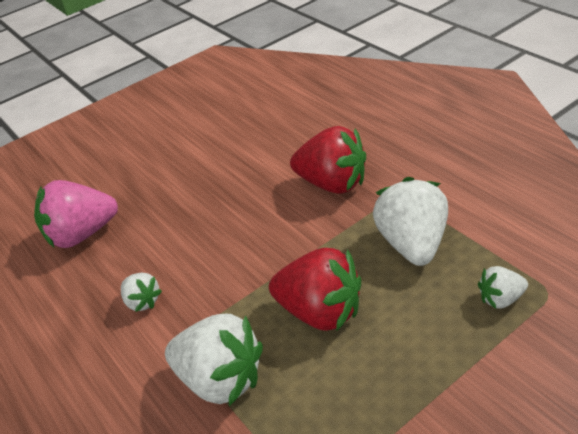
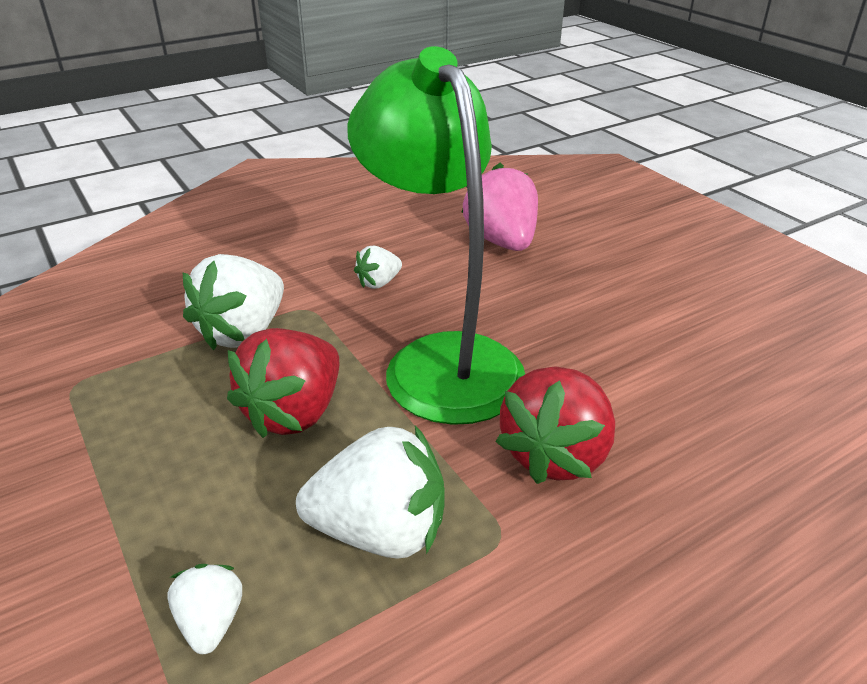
camera: 90 degrees right, 5 degrees down
(248, 245) = (441, 359): none -> green lamp

